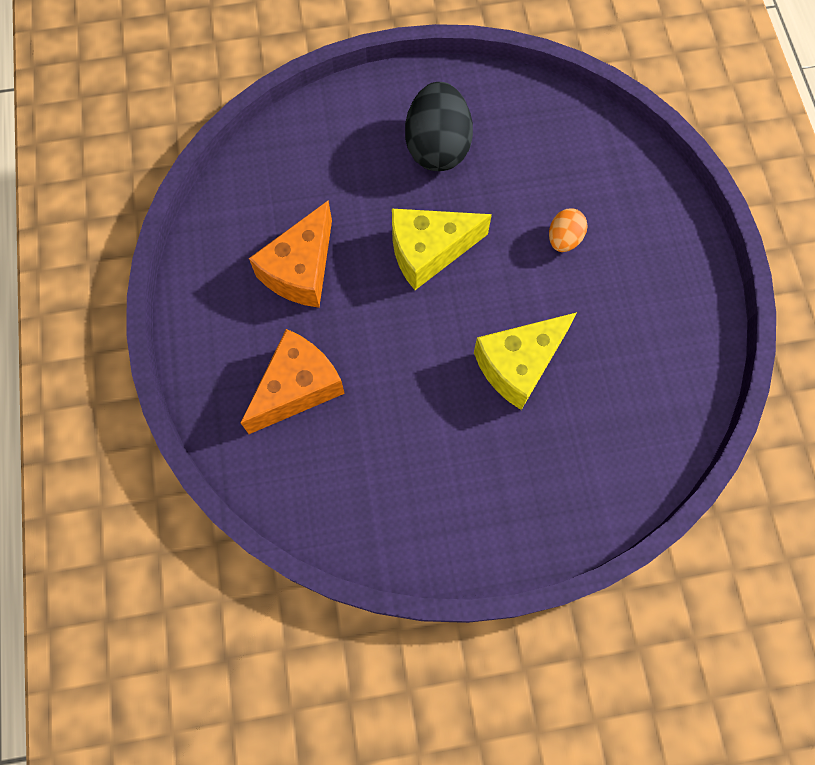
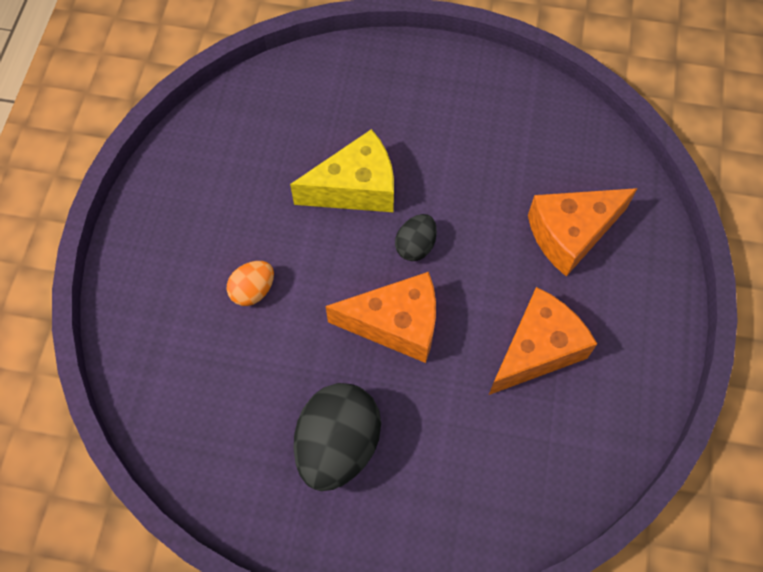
camera: 160 degrees left, 5 degrees down
(429, 251) = (396, 324): yellow cheese -> orange cheese
(439, 326) = (415, 246): none -> black egg

